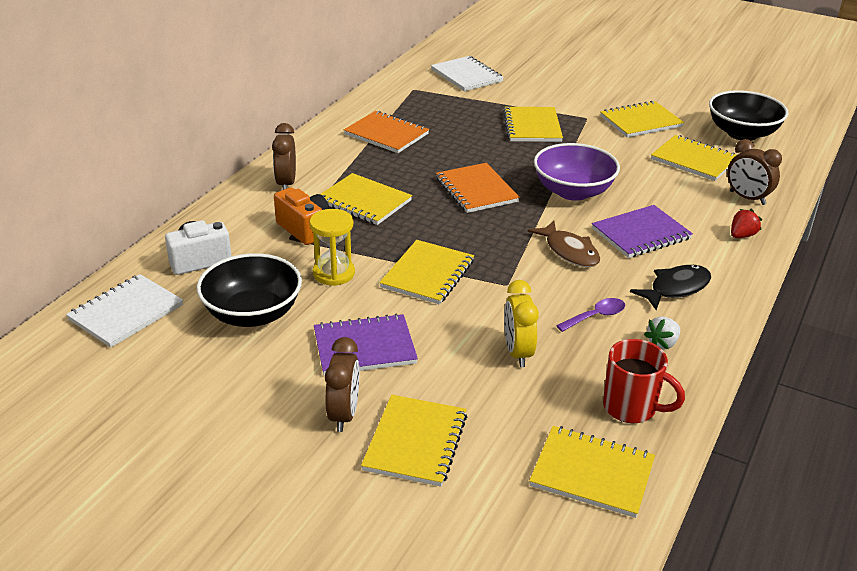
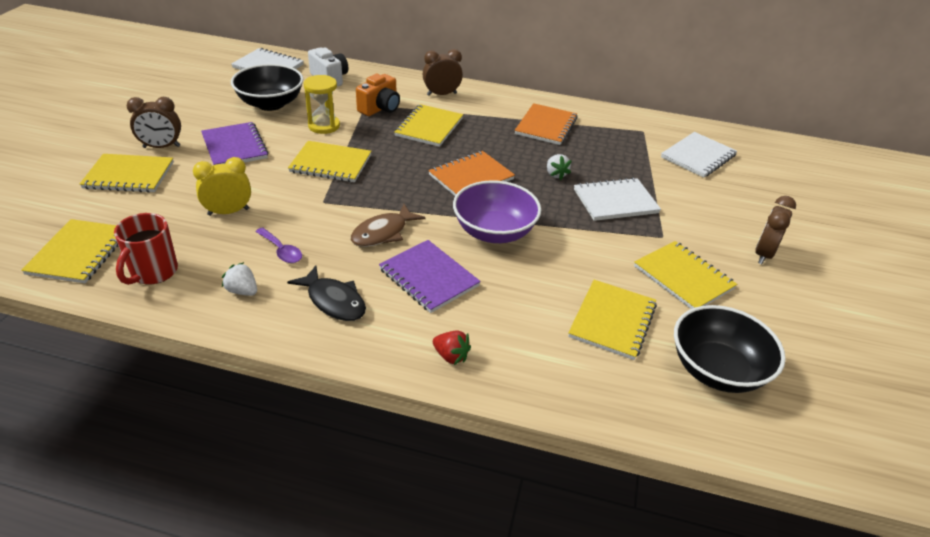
camera: 75 degrees right, 5 degrees up
(481, 145) = (556, 174): none -> white strawberry
(532, 126) = (615, 201): yellow notebook -> white notebook
(747, 198) = (541, 365): brown clock -> brown clock (763, 254)

